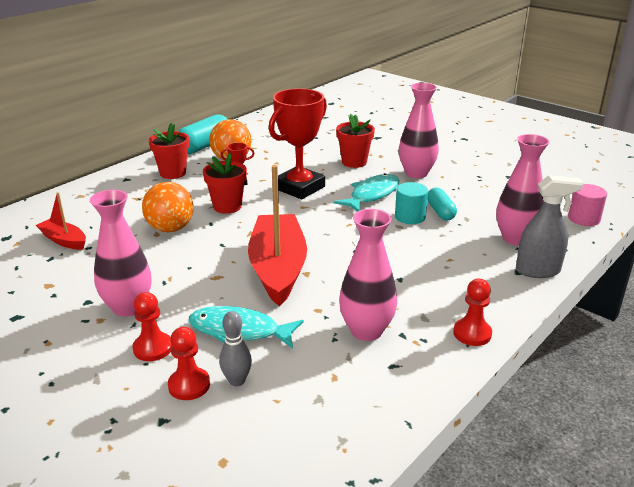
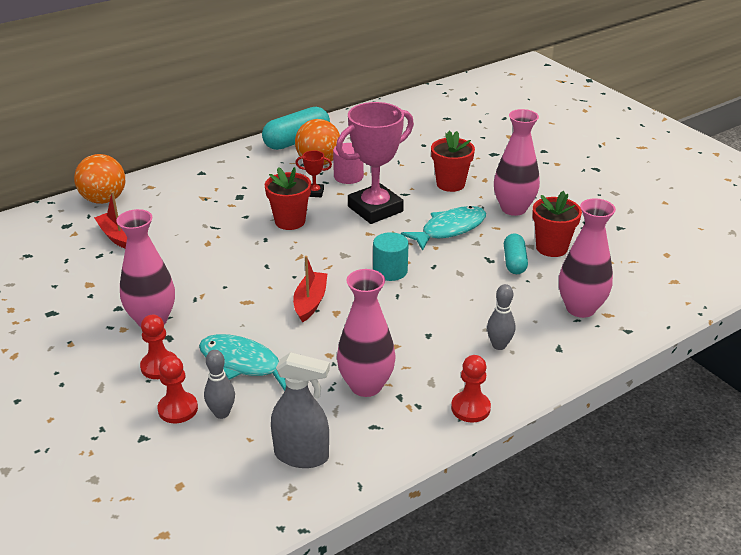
camera: 15 degrees right, 5 degrees up
(170, 228) = (223, 239): orange ball -> orange ball (104, 199)
(173, 173) = (250, 172): red flower pot -> red flower pot (551, 248)
(278, 268) = (310, 302): red boat -> red boat, size x0.50
(299, 188) = (375, 209): red trophy -> pink trophy
(410, 217) = (477, 263): turquoise cylinder -> turquoise cylinder (390, 271)
(466, 277) = (499, 345): none -> grey bowling pin
(538, 270) = (582, 351): grey spray bottle -> grey spray bottle (302, 455)
(584, 219) = (675, 296): pink cylinder -> pink cylinder (348, 176)

